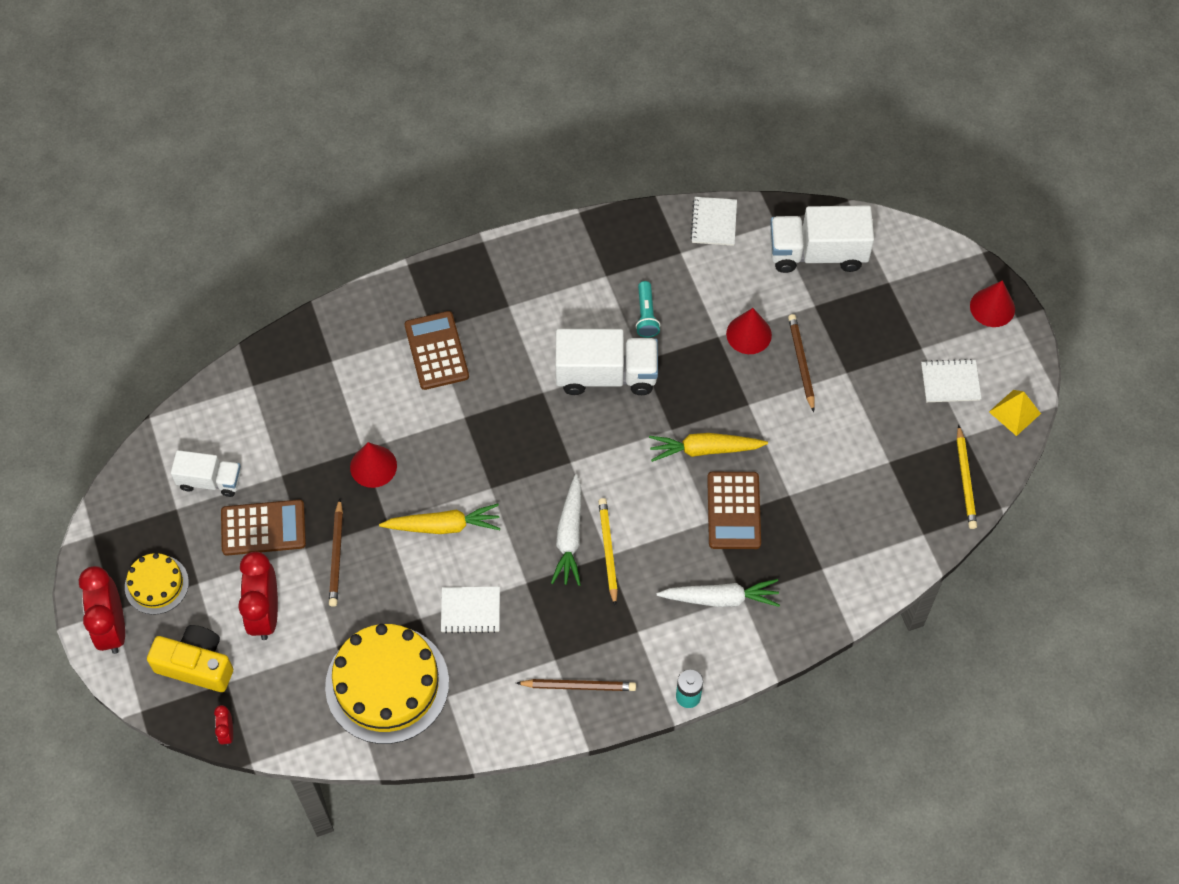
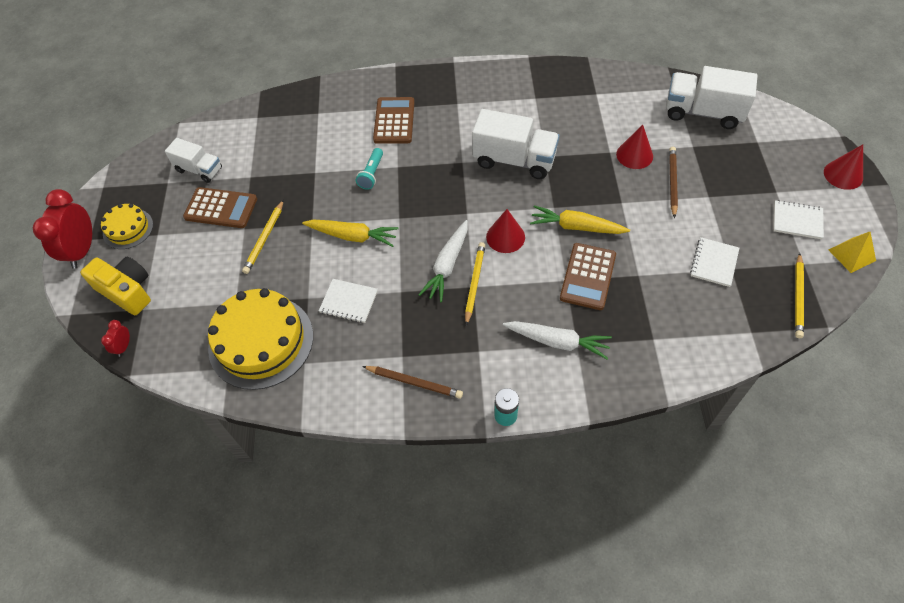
camera: 20 degrees right, 5 degrees down
(265, 613) = (194, 267): red clock -> none
(336, 555) = (264, 238): brown pencil -> yellow pencil
(373, 466) = (318, 185): red cone -> red cone (505, 237)
(646, 315) = (558, 128): turquoise flashlight -> turquoise flashlight (372, 174)
(714, 222) = (627, 79): white notebook -> white notebook (714, 263)

